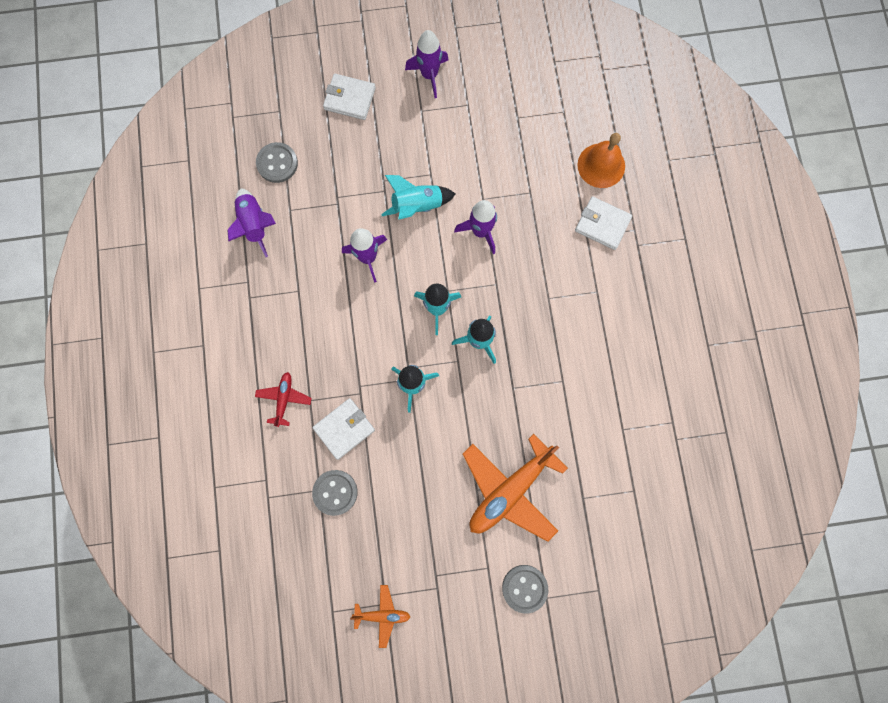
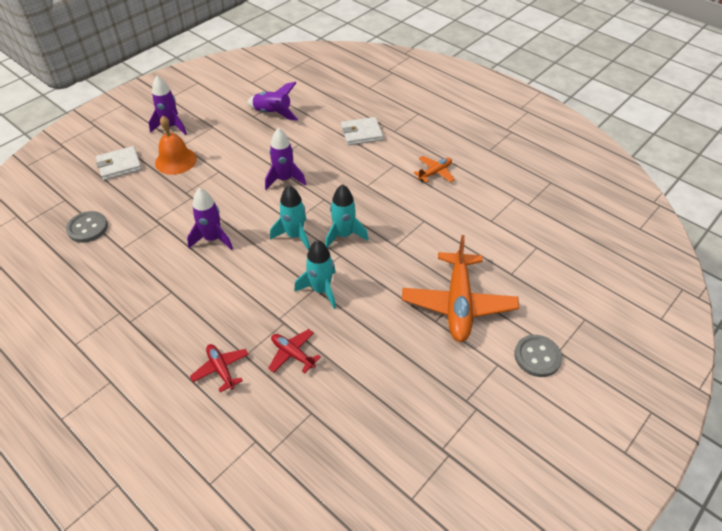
camera: 40 degrees left, 30 degrees down
(255, 224) = (97, 273): purple rocket -> purple rocket (273, 113)
(335, 492) = (326, 404): grey button -> none
(344, 429) = (293, 354): white wallet -> red plane
(382, 614) = (455, 464): orange plane -> orange plane (435, 173)
(417, 206) = (225, 191): turquoise rocket -> none
(601, 165) = (331, 109): orange bell -> orange bell (176, 161)

